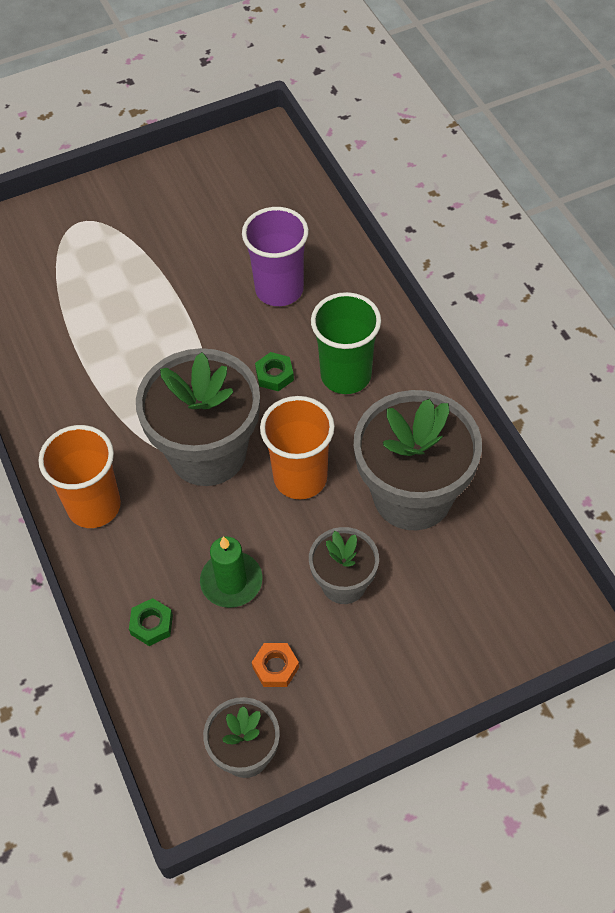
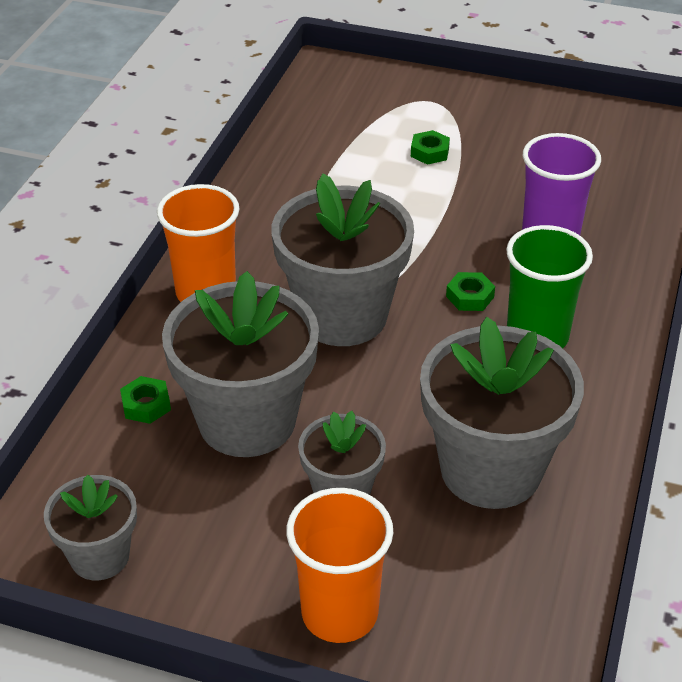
camera: 40 degrees right, 15 degrees down
(126, 270) = (429, 152): none -> green nut
(231, 581) = (247, 421): green candle -> grey flower pot
(275, 667) = (204, 511): orange nut -> none
(300, 478) = (400, 386): orange cup -> orange cup (339, 613)

